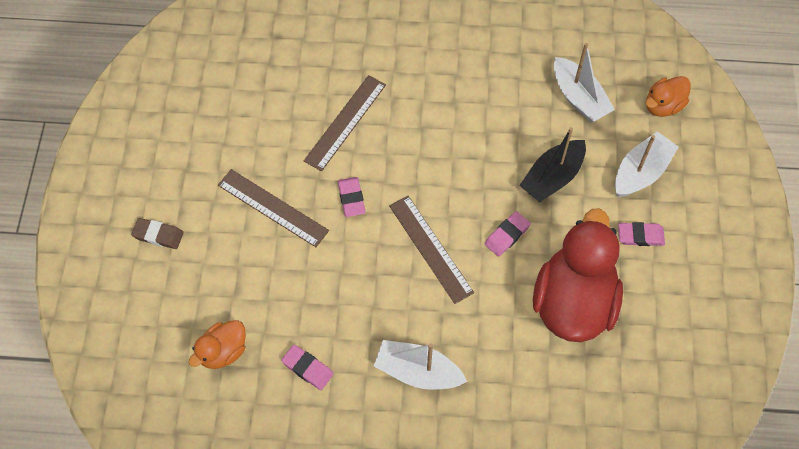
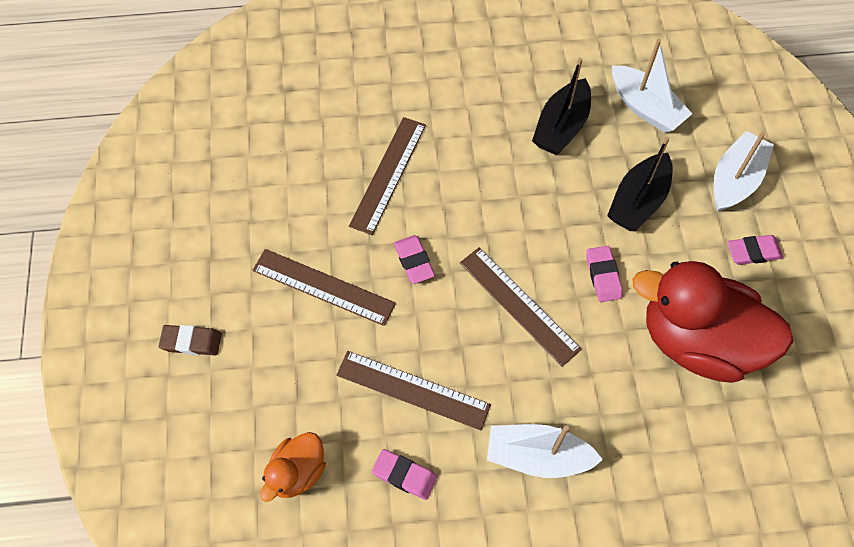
camera: 10 degrees left, 0 degrees up
(328, 303) = (412, 390): none -> brown ruler
(502, 103) = (561, 126): none -> black boat
(507, 235) = (603, 276): pink eraser -> pink eraser turned 45 degrees counterclockwise
(573, 302) = (698, 341): red duck -> red duck turned 75 degrees counterclockwise
(663, 106) = (739, 103): orange duck -> none

